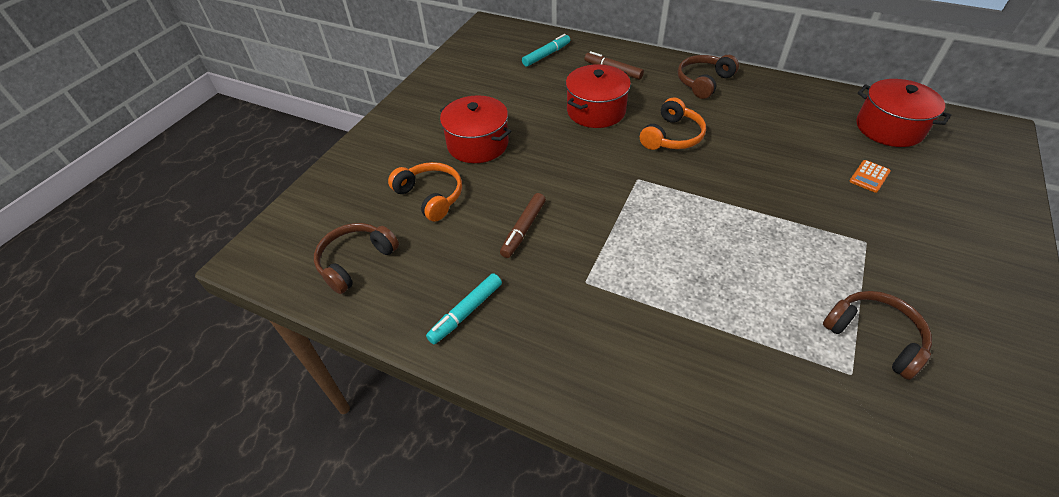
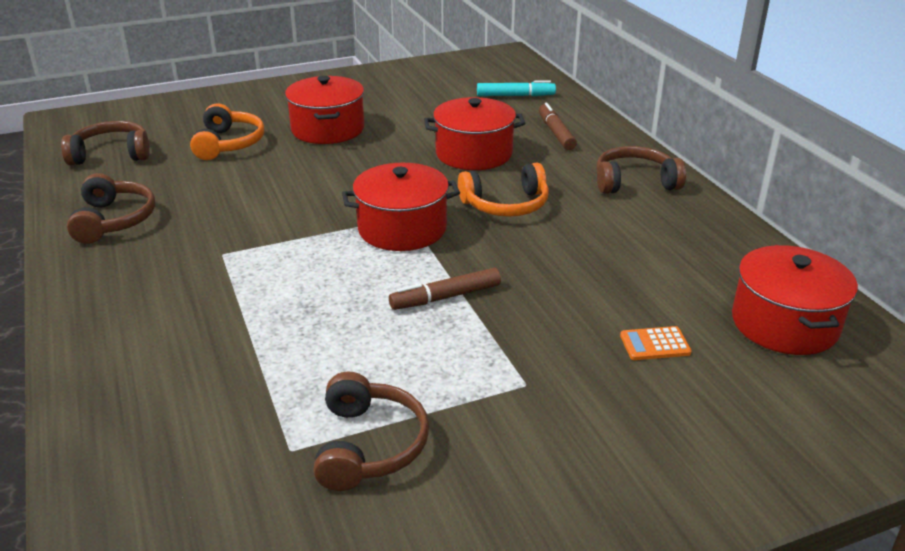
camera: 40 degrees right, 15 degrees down
(466, 312) = (114, 220): turquoise marker -> brown headphones
(523, 229) = (248, 197): brown marker -> brown marker (445, 297)
(650, 189) = (402, 228): none -> red pot

